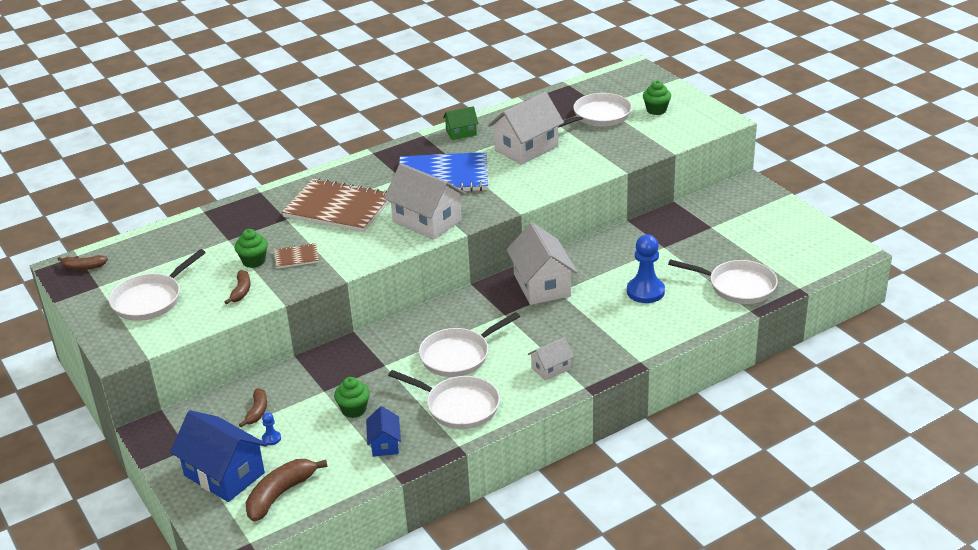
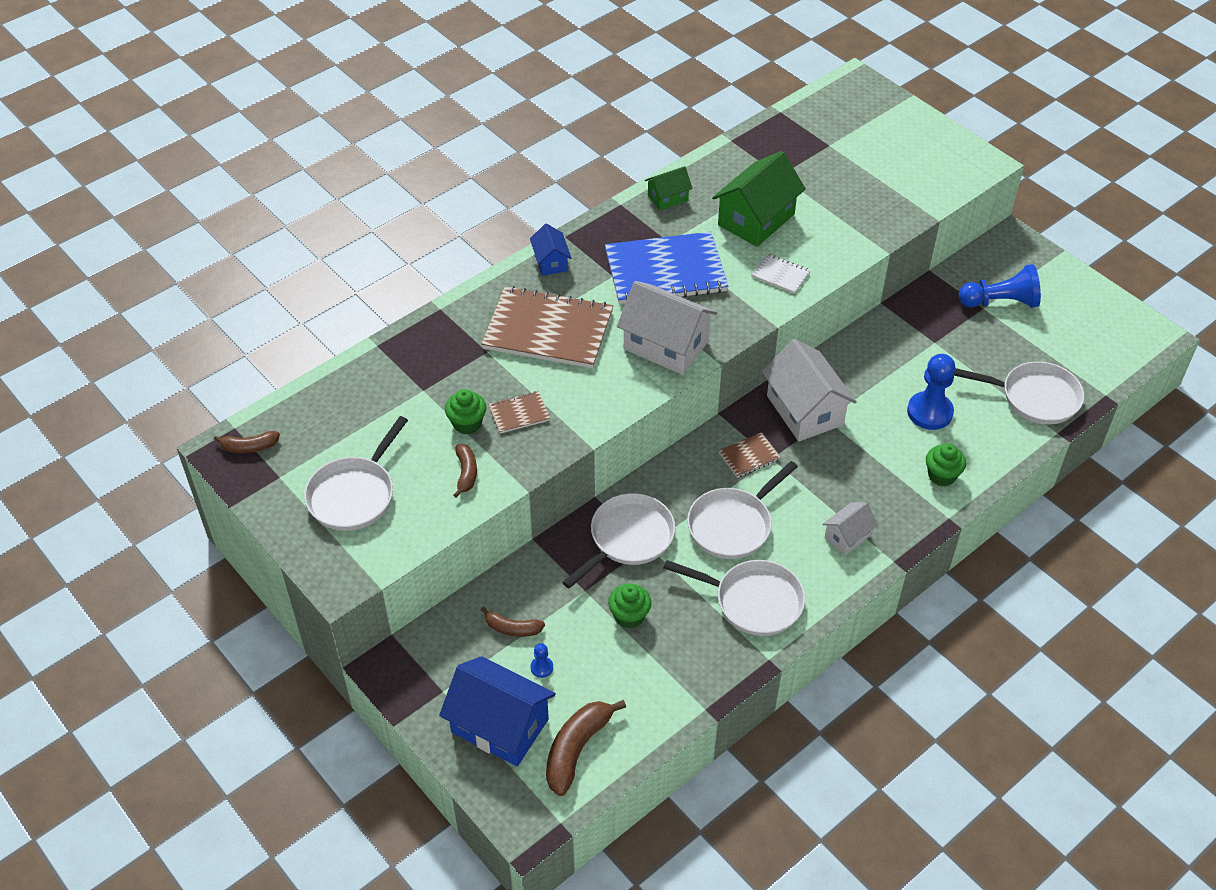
camera: 10 degrees left, 15 degrees up
(257, 411) = (512, 628): brown banana -> brown banana turned 105 degrees clockwise
(385, 444) = (680, 664): blue house -> blue house (551, 262)
(486, 312) = (749, 456): none -> brown notebook
(526, 148) = (756, 219): white house -> green house
(534, 182) = (780, 275): none -> white notebook
(598, 116) = (831, 163): white pan -> white pan (628, 539)
(656, 110) = (899, 150): green cupcake -> green cupcake (941, 475)
(727, 224) = (1000, 302): none -> blue pawn

